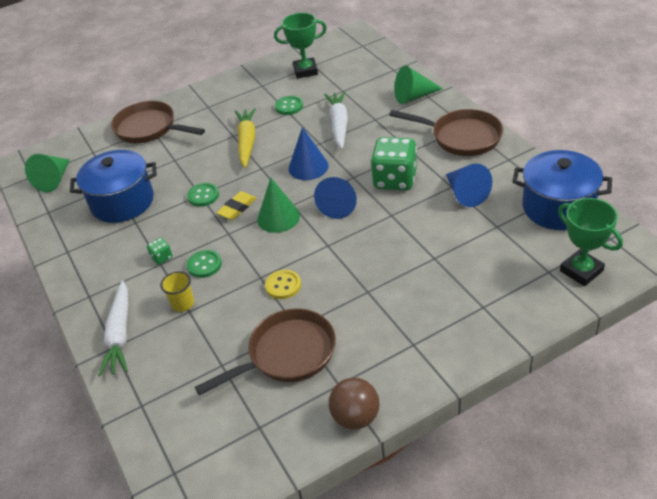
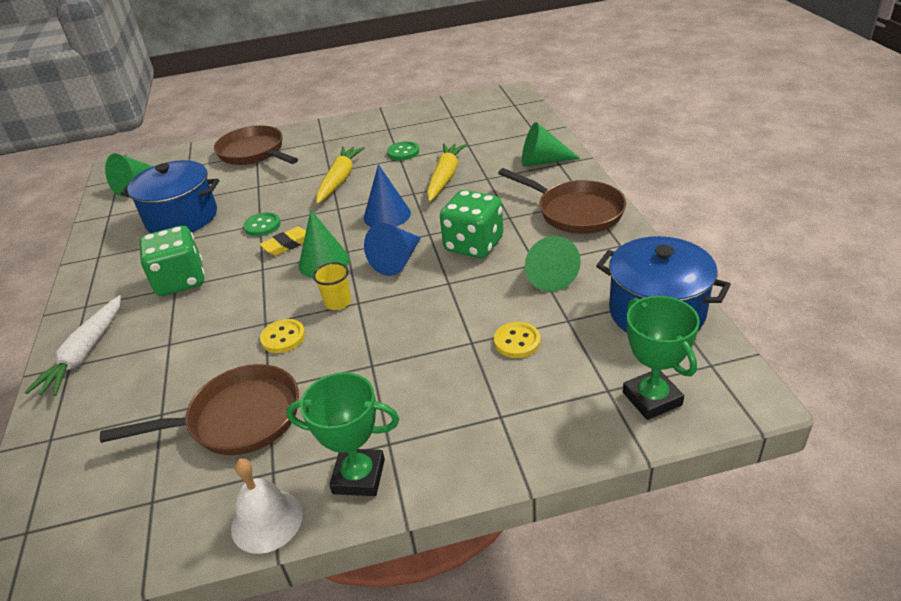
camera: 15 degrees right, 5 degrees down
(162, 258) = (180, 281): green dice -> green dice, size x2.31
(183, 304) = (168, 334): yellow cup -> yellow cup (338, 302)
(204, 265) = (217, 297): green button -> none
(305, 71) = (440, 121): green trophy -> green trophy (359, 476)
(339, 124) = (445, 177): white carrot -> yellow carrot
(355, 417) = (267, 521): brown ball -> white bell
(465, 193) = (548, 275): blue cone -> green cone
(468, 250) = (517, 341): none -> yellow button

